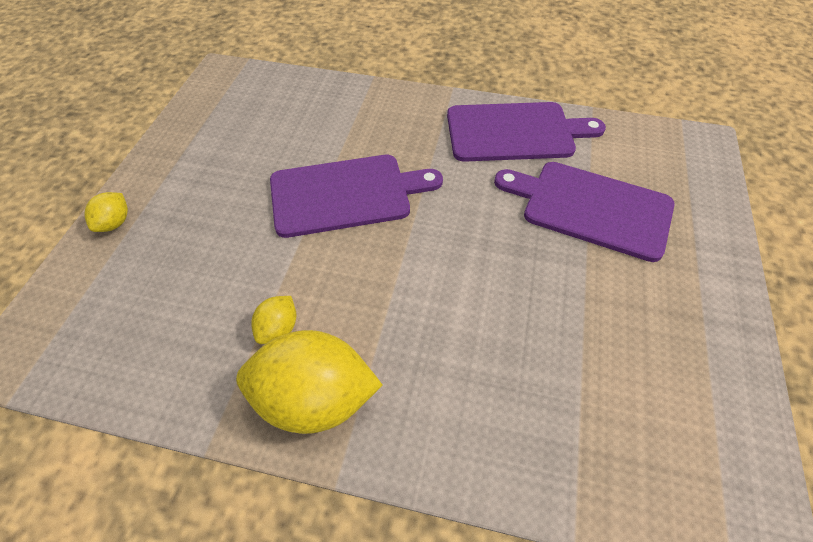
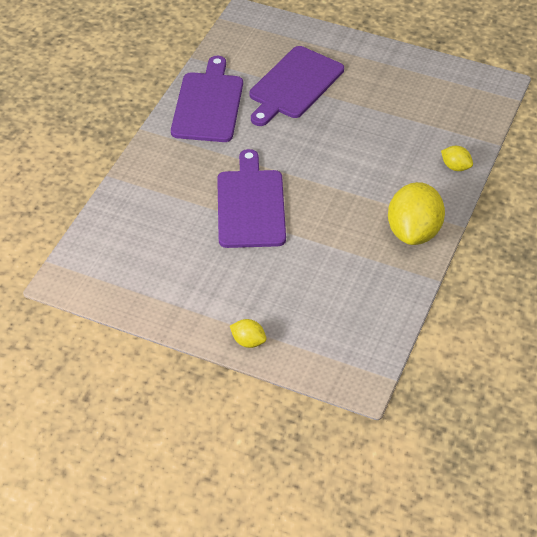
camera: 80 degrees left, 5 degrees down
(278, 329) = (362, 246): yellow lemon -> yellow lemon (455, 167)

